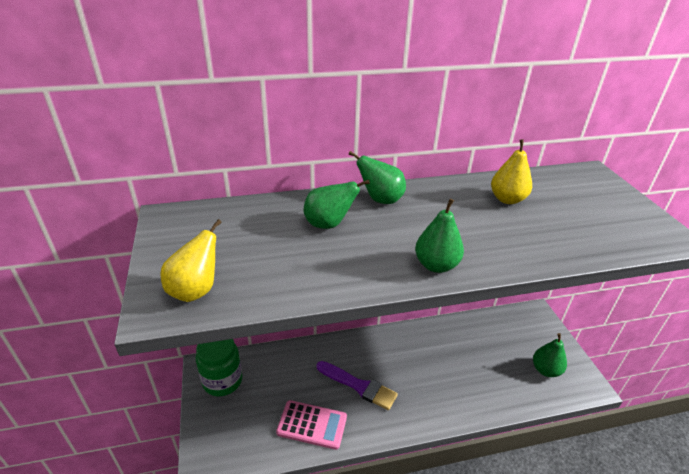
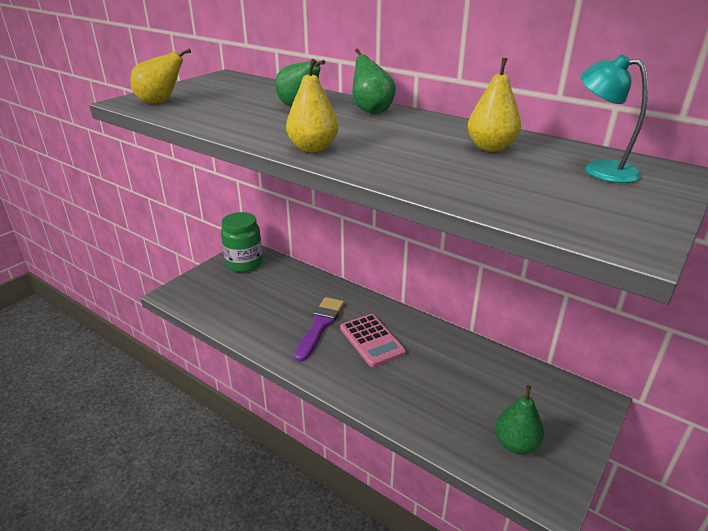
camera: 50 degrees right, 5 degrees down
(312, 425) = (253, 322): pink calculator -> pink calculator (372, 340)
(359, 386) = (320, 325): purple brush -> purple brush turned 150 degrees counterclockwise
(436, 265) = (313, 148): green pear -> yellow pear
(573, 189) = (600, 169): none -> turquoise lamp

